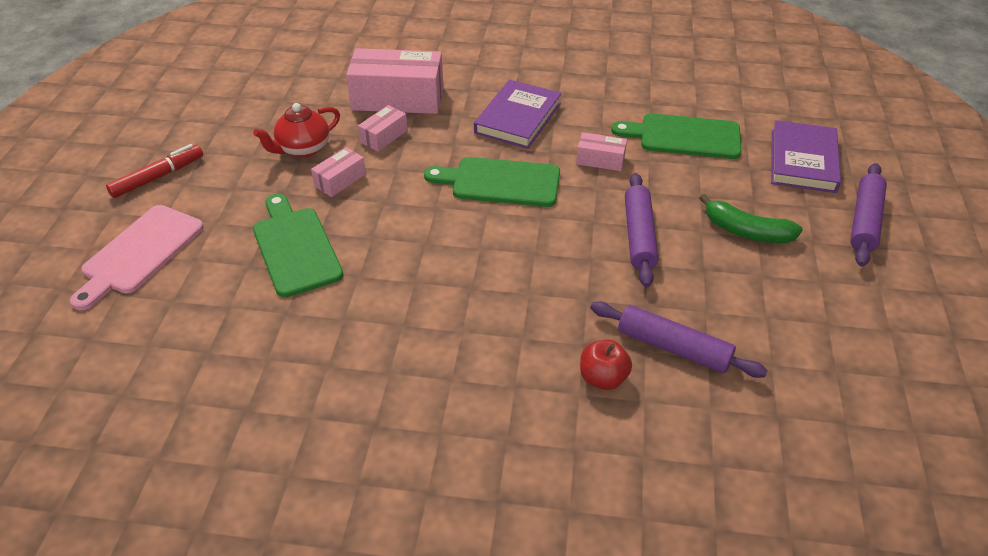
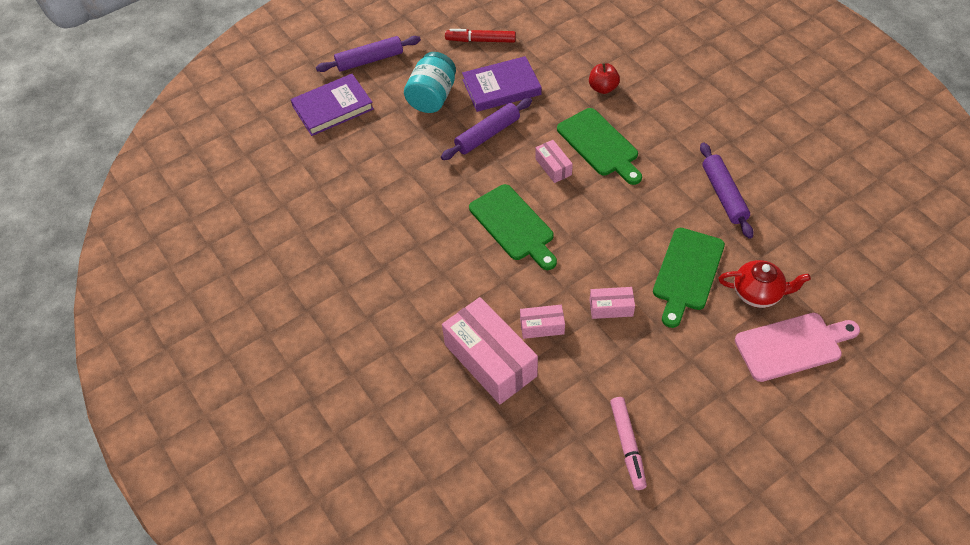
camera: 130 degrees left, 10 degrees up
(158, 177) = (739, 418): red marker -> red marker (480, 40)
(239, 115) = (627, 445): none -> pink marker
(303, 149) = (610, 361): red teapot -> red teapot (757, 293)
(518, 118) = (435, 268): purple book -> purple book (501, 87)
(600, 160) = (435, 194): pink box -> pink box (553, 167)
(673, 347) = (553, 77): purple rolling pin -> purple rolling pin (723, 195)
(684, 136) = (363, 171): green cutting board -> green cutting board (599, 145)
(746, 231) = (432, 97): green banana -> turquoise jar

